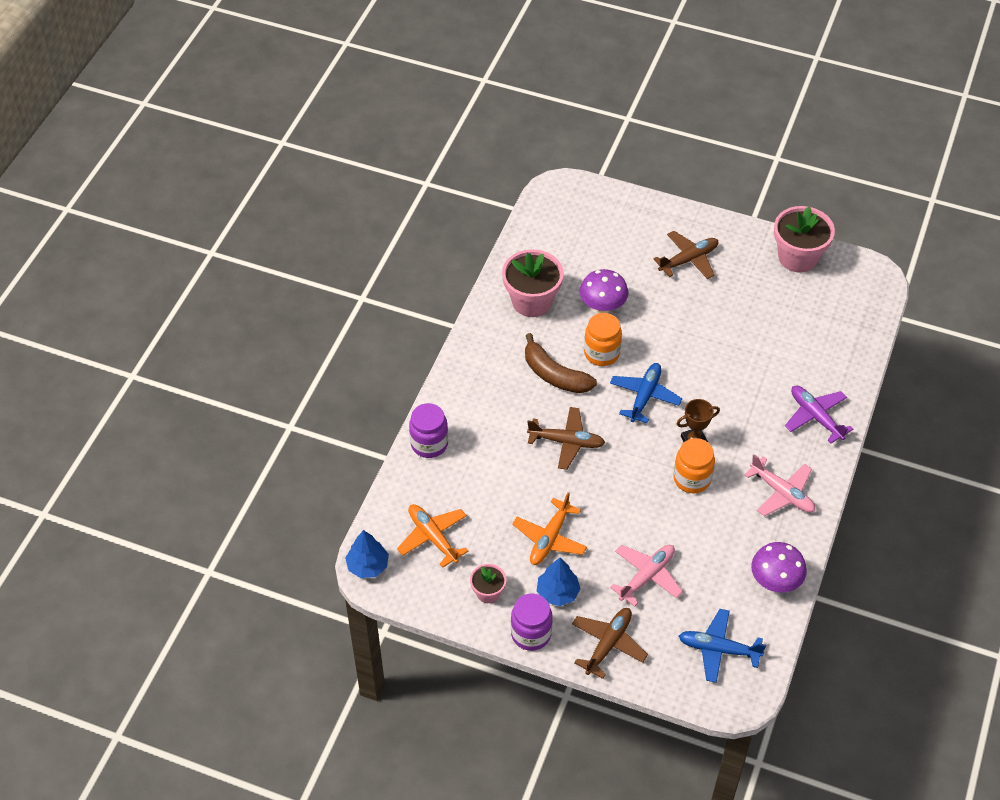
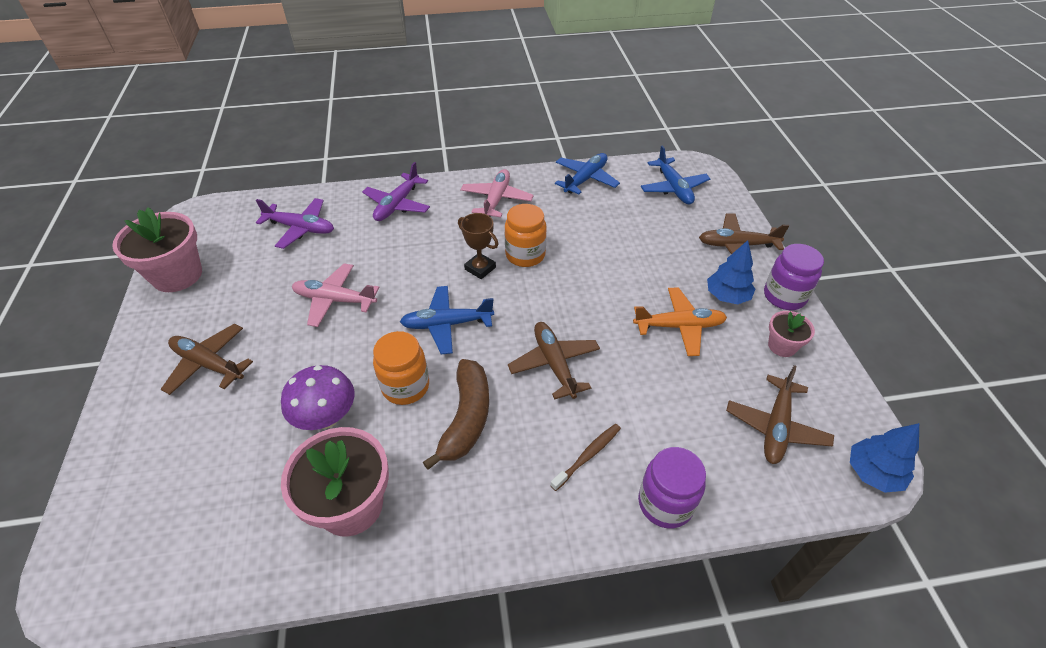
camera: 120 degrees left, 5 degrees down
(433, 537) = (775, 427): orange plane -> brown plane
(485, 423) = (588, 455): none -> brown toothbrush
(647, 576) = (651, 246): pink plane -> pink plane (334, 300)
(775, 581) = (586, 179): purple mushroom -> blue plane
(817, 342) = (301, 228): none -> purple plane

